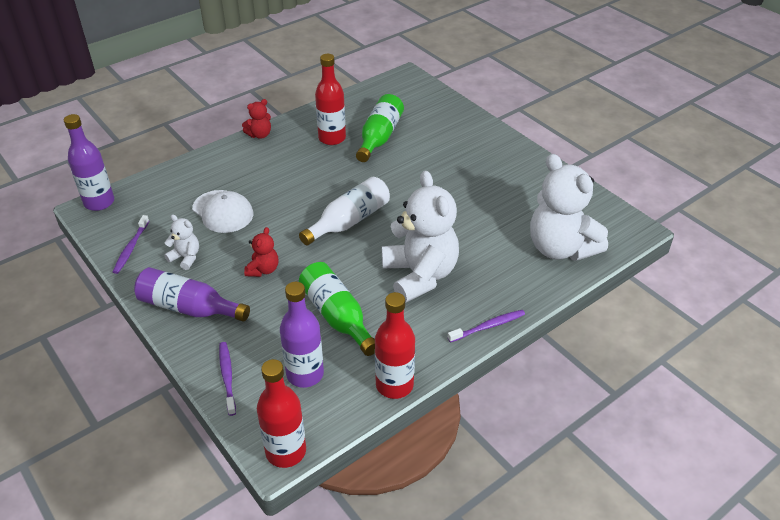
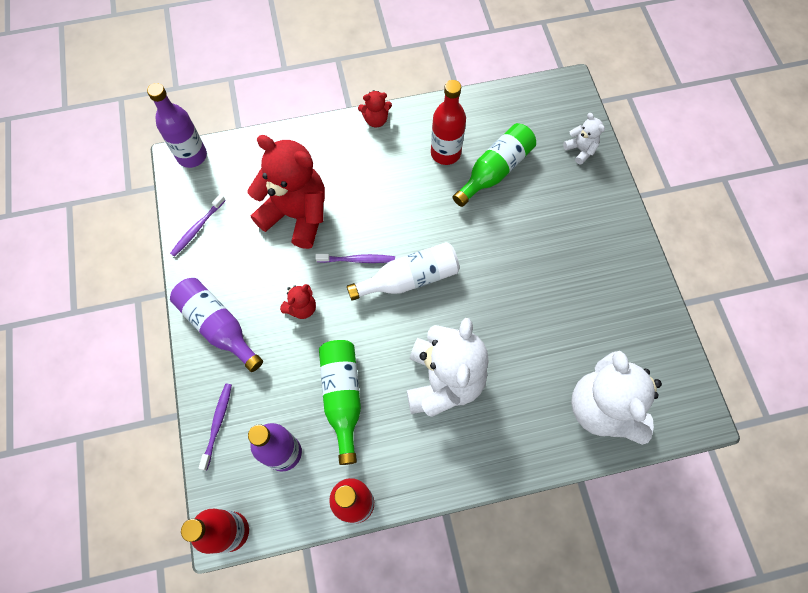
camera: 25 degrees right, 25 degrees up
(186, 257) = (240, 261): white teddy bear -> white teddy bear (580, 150)
(223, 211) = (296, 215): white cap -> red teddy bear
(488, 326) = (476, 475): purple toothbrush -> purple toothbrush (358, 260)

